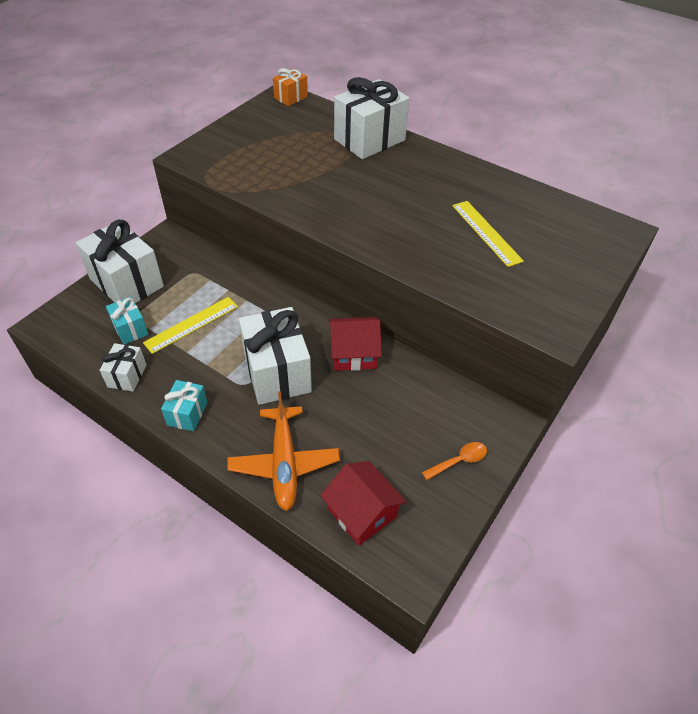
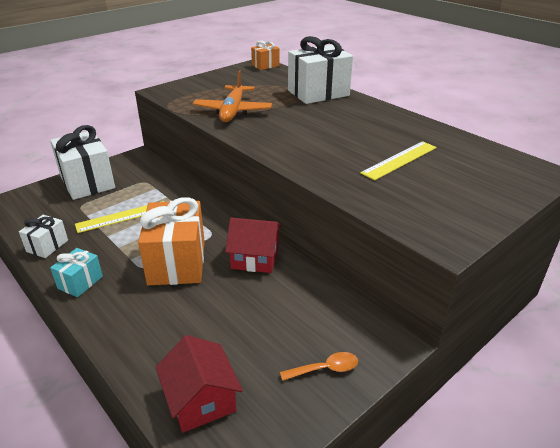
camera: 15 degrees right, 15 degrees down
(130, 329) = (71, 213): turquoise gift -> none
(277, 372) = (177, 262): white gift -> orange gift
(284, 463) = (145, 338): orange plane -> orange plane (233, 111)
(486, 232) = (400, 160): yellow ruler -> yellow ruler turned 60 degrees clockwise

